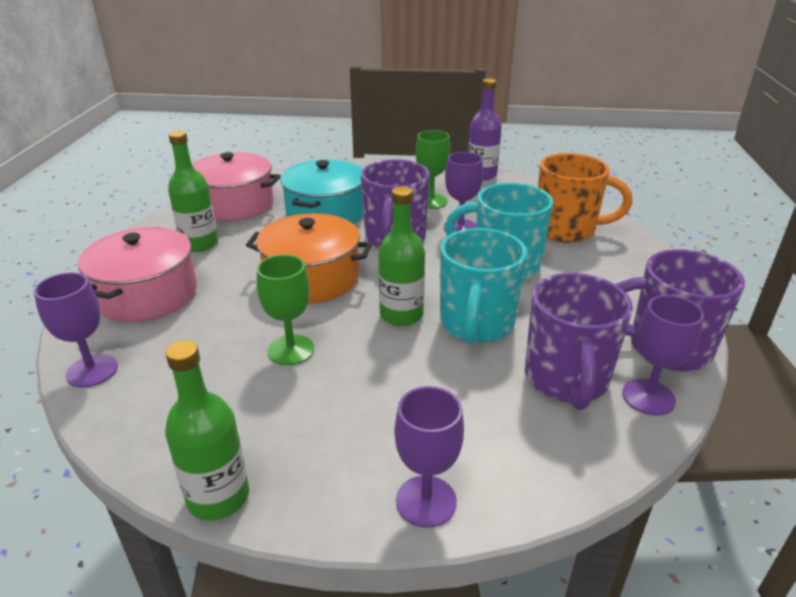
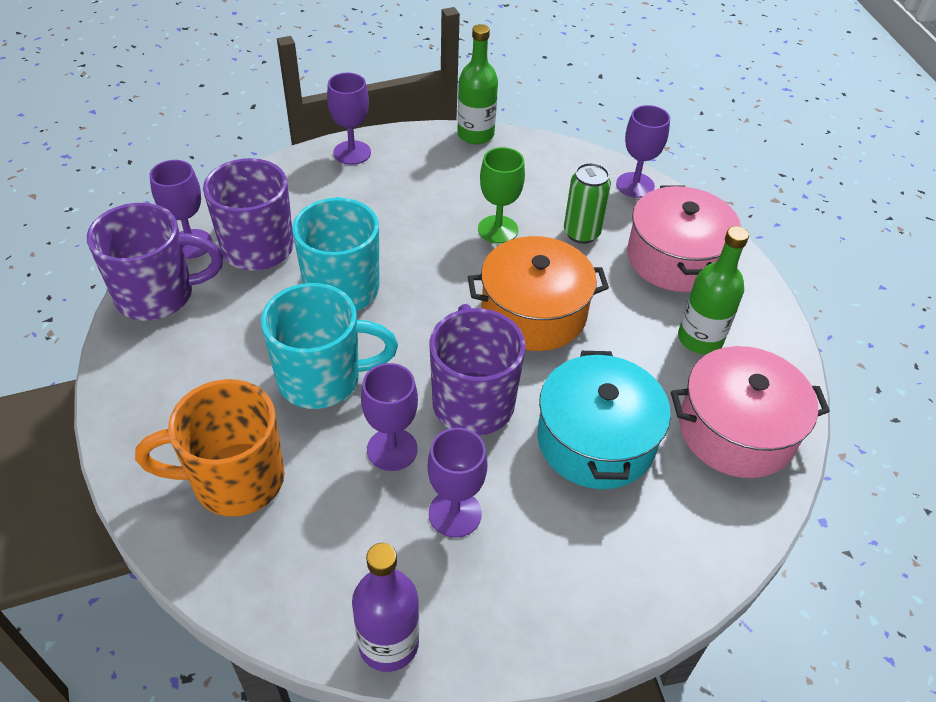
camera: 160 degrees right, 15 degrees up
(208, 331) = (581, 233): none -> green can
(401, 315) = (418, 284): green bottle -> none
(431, 201) = (455, 513): green goblet -> purple goblet

